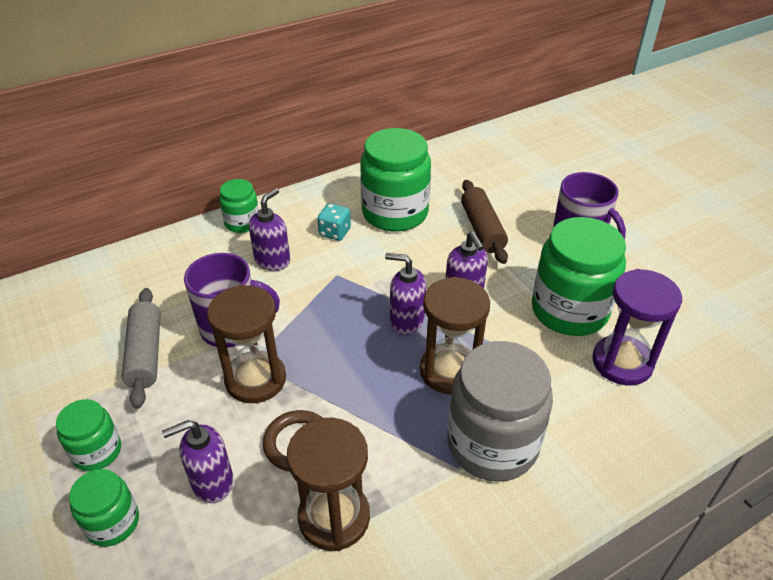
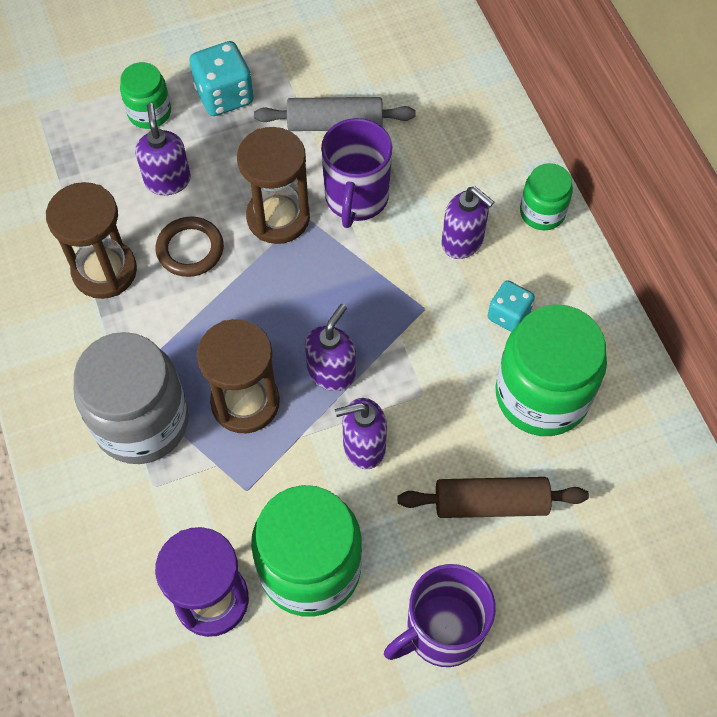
camera: 100 degrees right, 20 degrees up
(97, 451) = (224, 95): green jar -> turquoise dice

